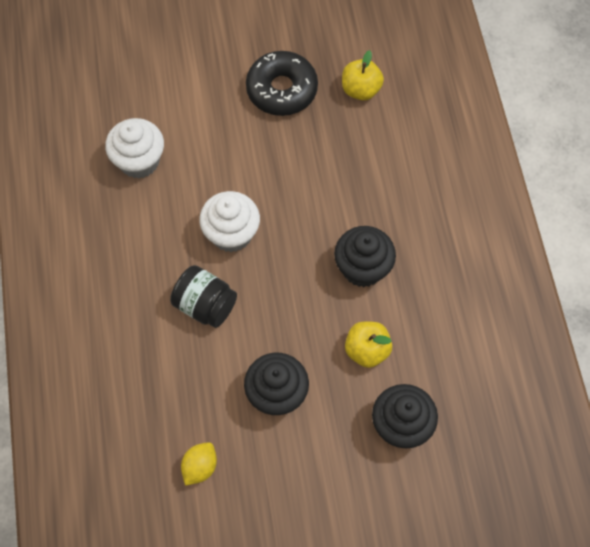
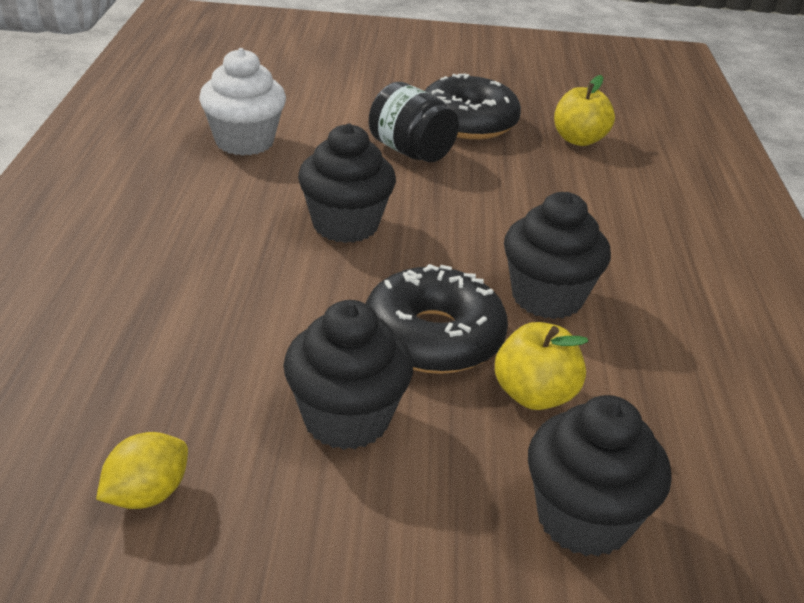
camera: 10 degrees right, 30 degrees down
(205, 305) = (269, 287): black jar -> black jar (411, 151)
(231, 234) = (345, 225): white cupcake -> black cupcake
(306, 321) = (433, 337): none -> black donut

